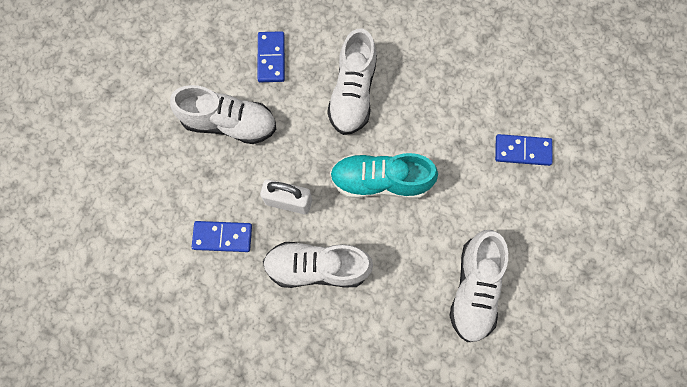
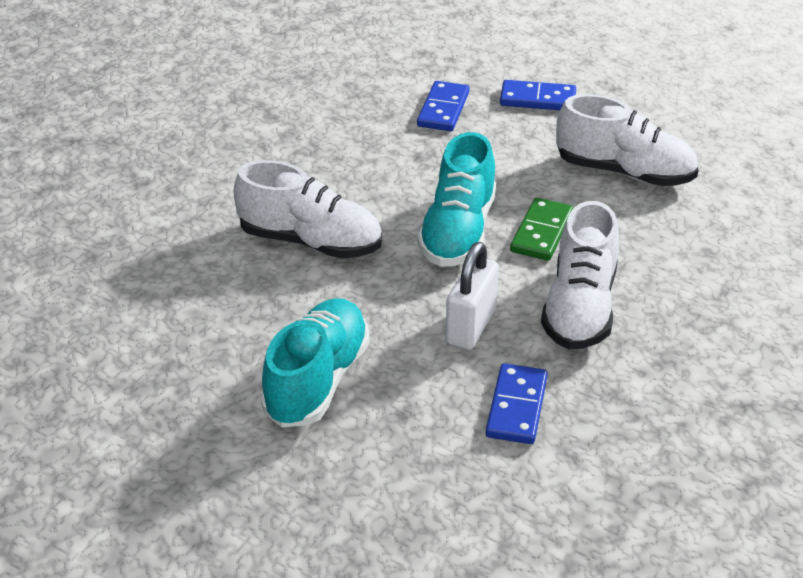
camera: 80 degrees left, 35 degrees down
(229, 123) = (317, 381): white shoe -> turquoise shoe
(271, 58) = (216, 321): blue domino -> blue domino (537, 99)
(390, 235) = (541, 232): none -> green domino

